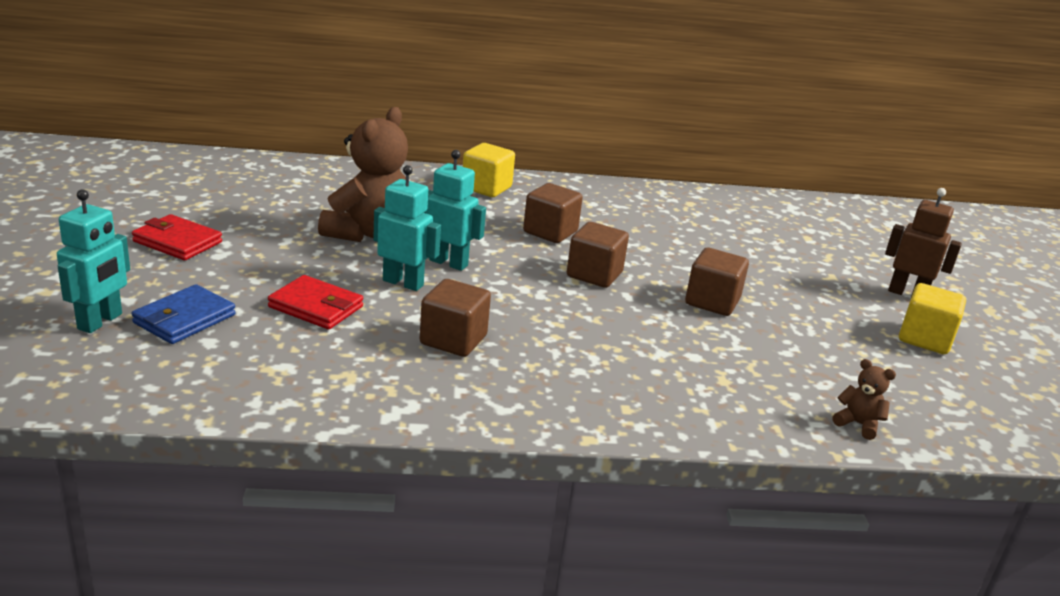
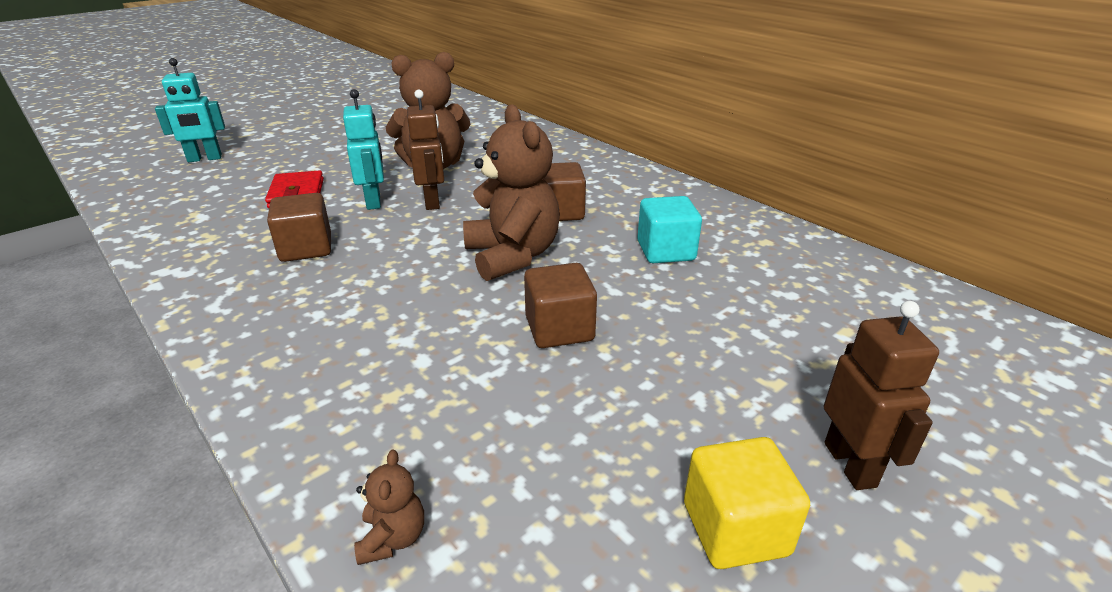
camera: 55 degrees right, 5 degrees up
(177, 242) = (331, 135): red wallet -> none
(184, 319) = (233, 172): blue wallet -> none
(448, 263) = (432, 202): turquoise robot -> brown robot
(486, 188) = (589, 166): yellow cube -> none
(594, 274) = (512, 256): brown cube -> brown teddy bear
(660, 231) = (665, 251): none -> turquoise cube

